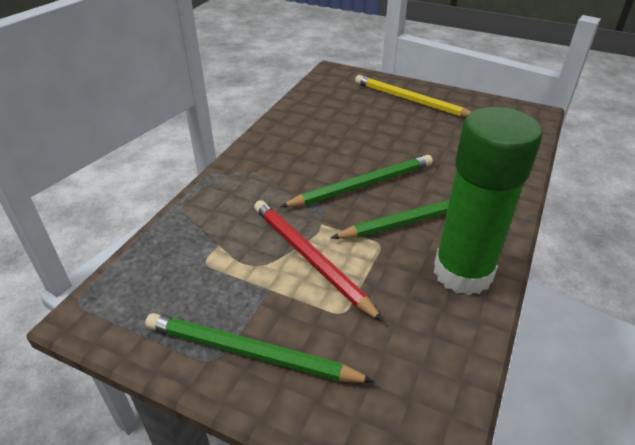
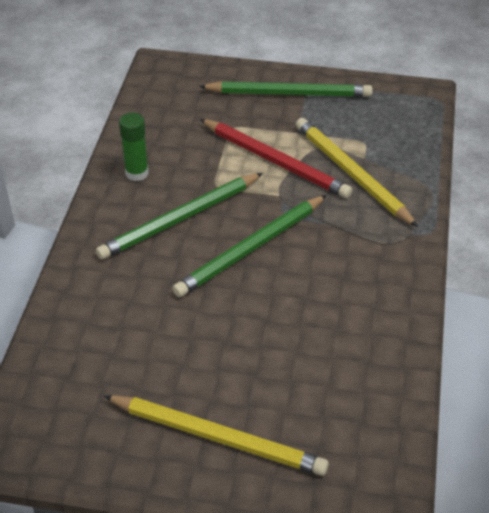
camera: 165 degrees right, 5 degrees up
(242, 230) = (351, 174): none -> yellow pencil
(462, 273) = (137, 173): green glue stick -> green glue stick, size x0.44

